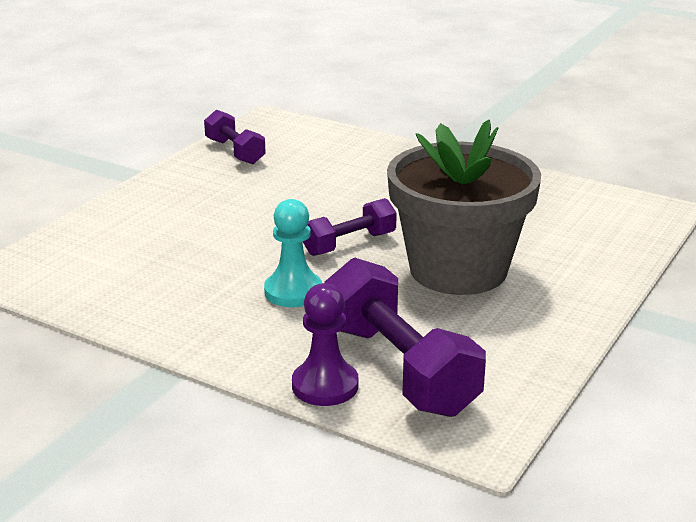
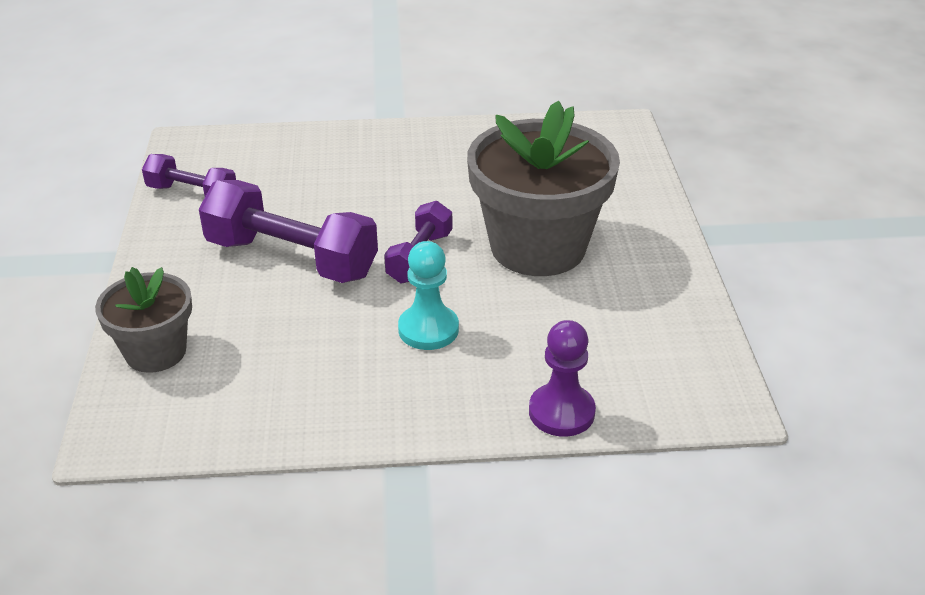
camera: 35 degrees left, 10 degrees up
(90, 235) = (156, 352): none -> grey flower pot
(399, 368) = (598, 366): purple dumbbell -> purple dumbbell (291, 258)

